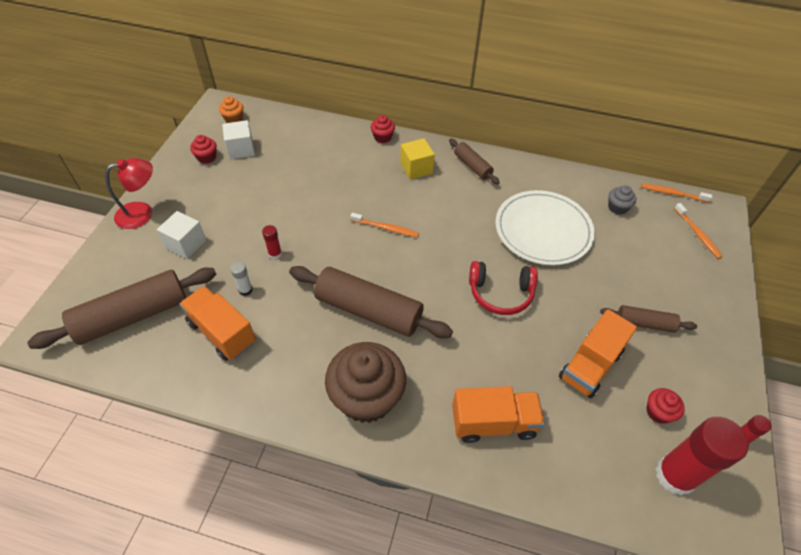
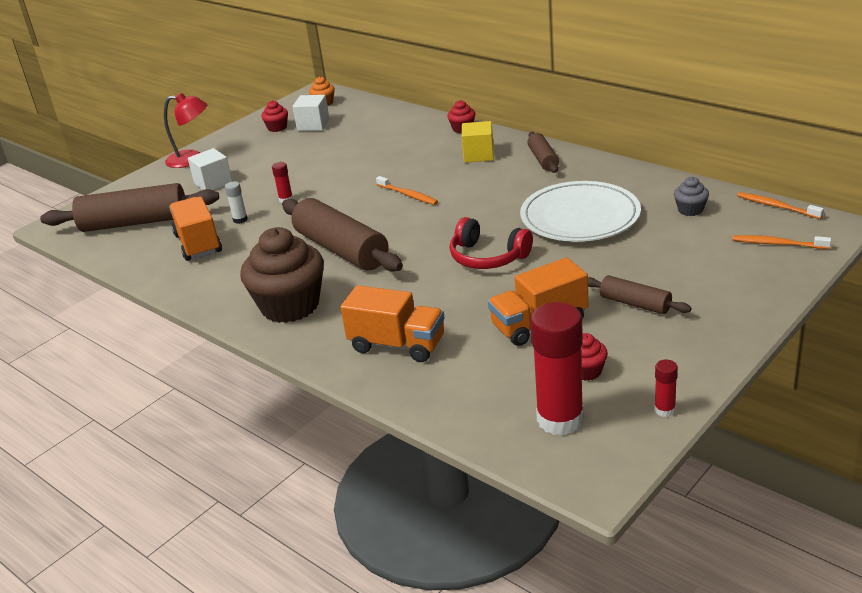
camera: 30 degrees right, 20 degrees down
(697, 234) = (777, 244): orange toothbrush -> orange toothbrush turned 105 degrees clockwise

